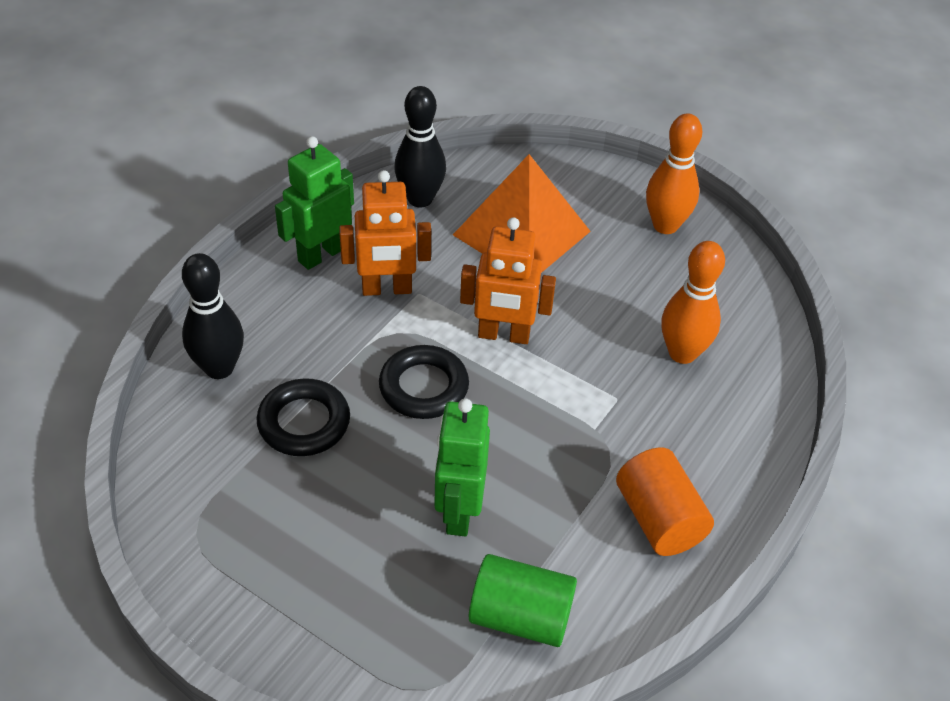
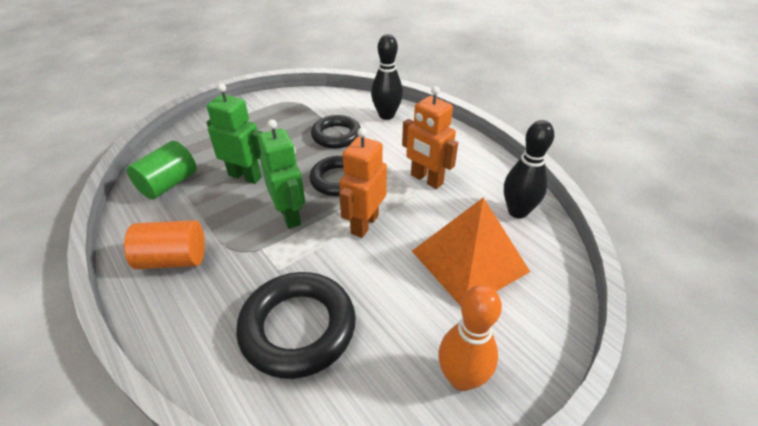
camera: 110 degrees right, 5 degrees down
(321, 254) = (465, 158): green robot -> green robot (290, 215)
(387, 289) = (426, 179): orange robot -> orange robot turned 60 degrees counterclockwise
(682, 353) = (298, 328): orange bowling pin -> black ring

